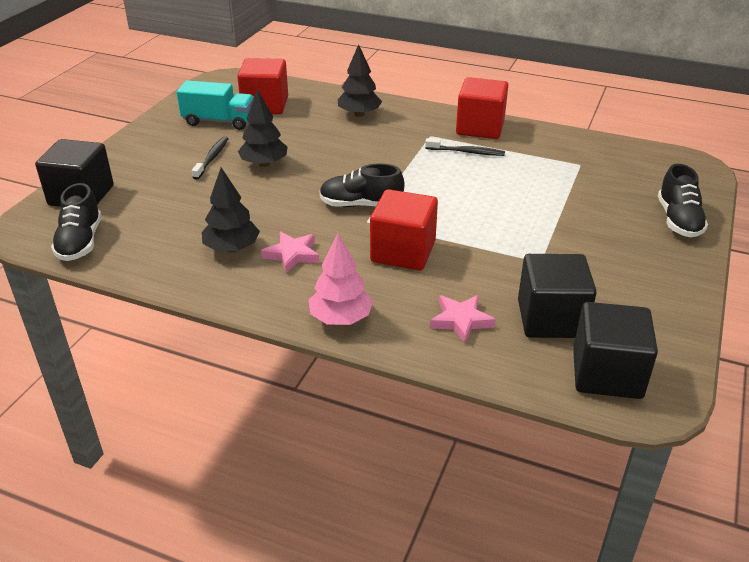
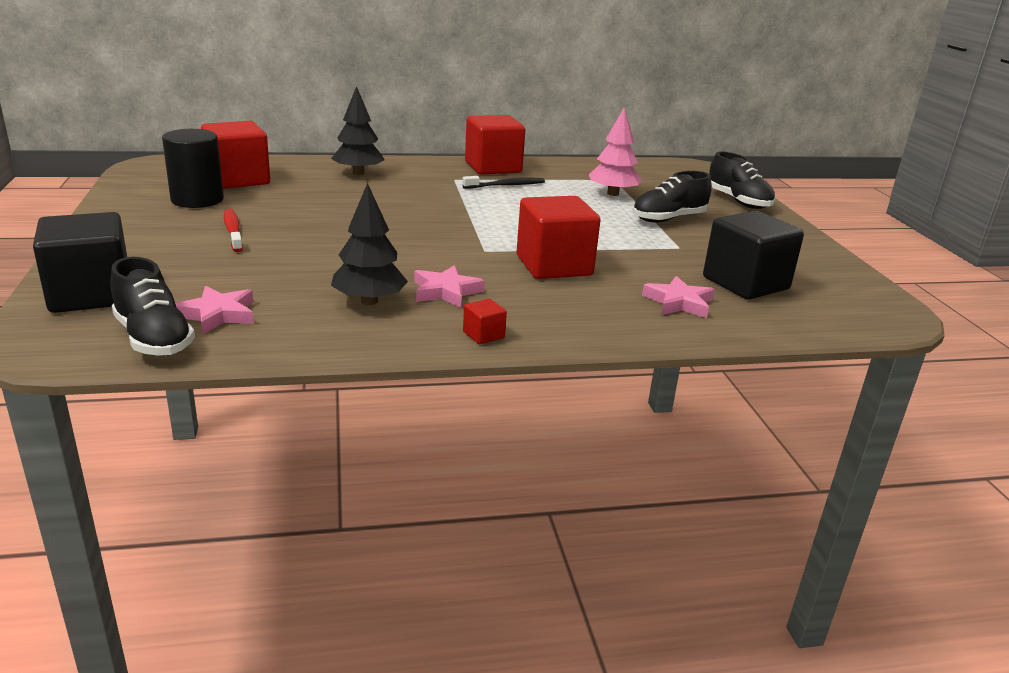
camera: 35 degrees left, 10 degrees down
(132, 233) = (218, 314): none -> pink star
(212, 158) = (233, 231): black toothbrush -> red toothbrush
(219, 121) = (197, 200): turquoise truck -> black cylinder
(264, 164) = (306, 226): black tree -> none
(273, 303) = (483, 335): none -> red cube
(340, 318) = (570, 329): pink tree -> pink tree (612, 194)
(360, 205) = (460, 239): black shoe -> black shoe (668, 219)
(607, 374) = (838, 308): black cube -> none

